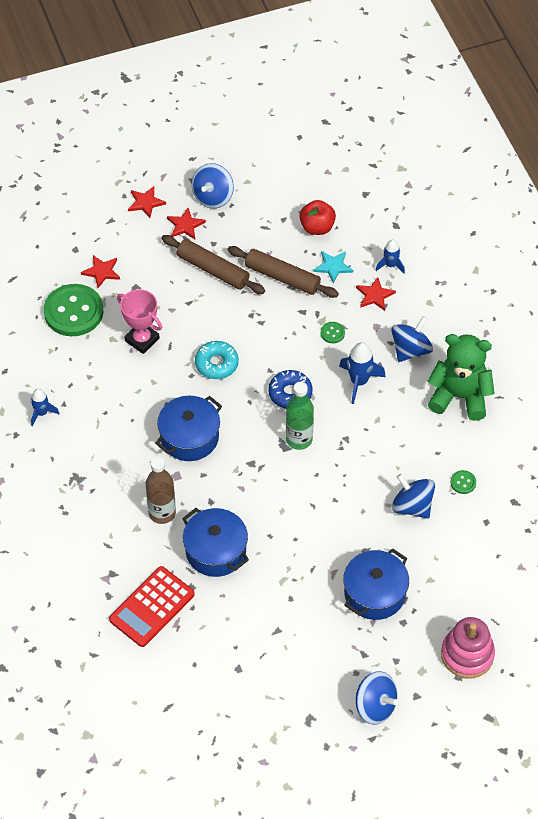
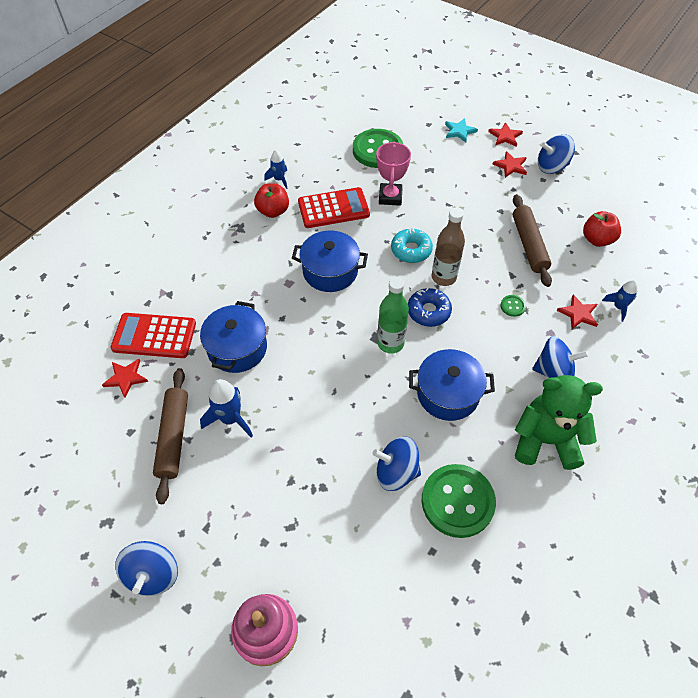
camera: 55 degrees right, 0 degrees up
(79, 440) = (273, 211): none -> red apple
(102, 272) = (425, 146): red star -> red star (126, 378)
(118, 391) = (333, 208): none -> red calculator
(162, 513) = (247, 293): brown bottle -> brown bottle (443, 277)
(213, 270) = (490, 201): brown rolling pin -> brown rolling pin (173, 437)
(333, 266) = (574, 270): turquoise star -> turquoise star (459, 131)
(359, 381) = (485, 352): blue rocket -> blue rocket (230, 418)
(374, 593) = (279, 497): blue pot -> blue pot (448, 394)
(412, 506) = (396, 472): blue spinning top -> blue spinning top turned 90 degrees counterclockwise
(459, 396) = (545, 440): green teddy bear -> green teddy bear turned 60 degrees counterclockwise
(463, 482) = (457, 501): green button -> green button, size x2.45

